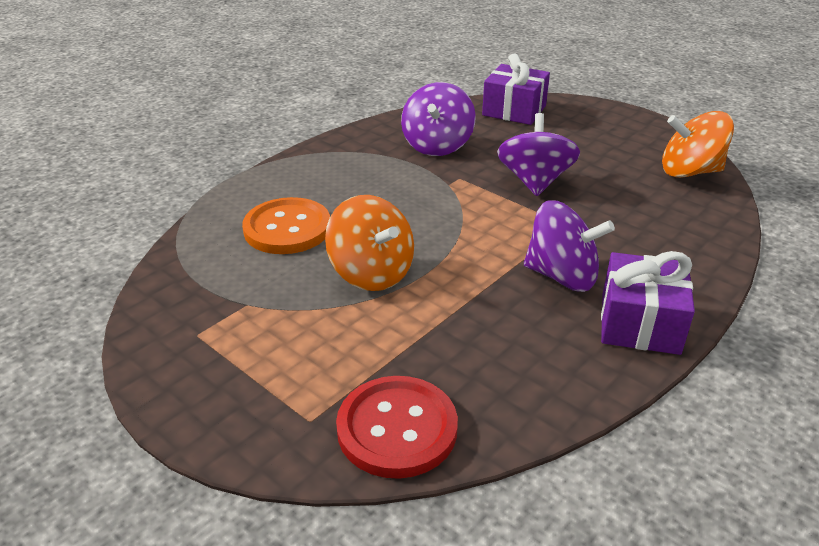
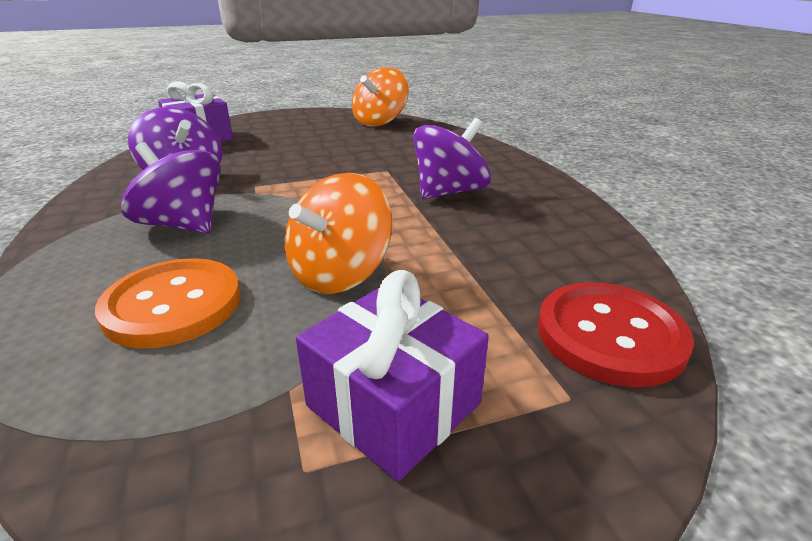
camera: 60 degrees left, 5 degrees down
(371, 273) = (340, 273): orange spinning top -> orange spinning top turned 135 degrees clockwise
(534, 181) = (312, 162): purple spinning top -> purple spinning top (183, 225)
(640, 323) = (531, 186): purple gift -> purple gift (393, 404)

